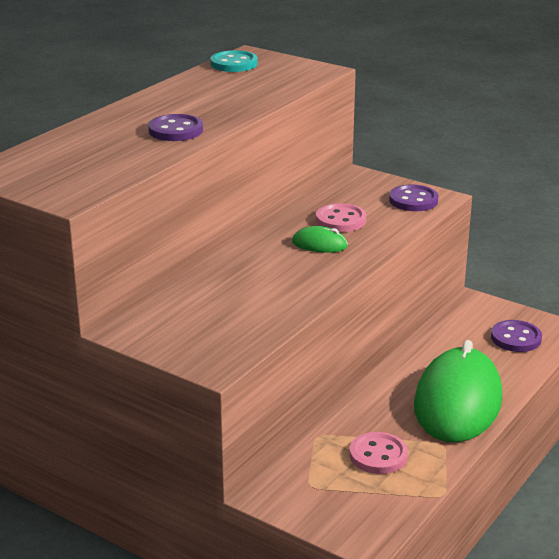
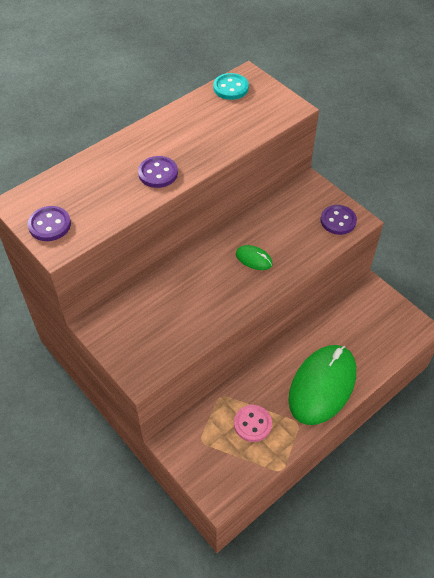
camera: 15 degrees right, 25 degrees up
(341, 220) = (278, 234): pink button -> none
(516, 338) = (385, 331): purple button -> purple button (49, 225)

